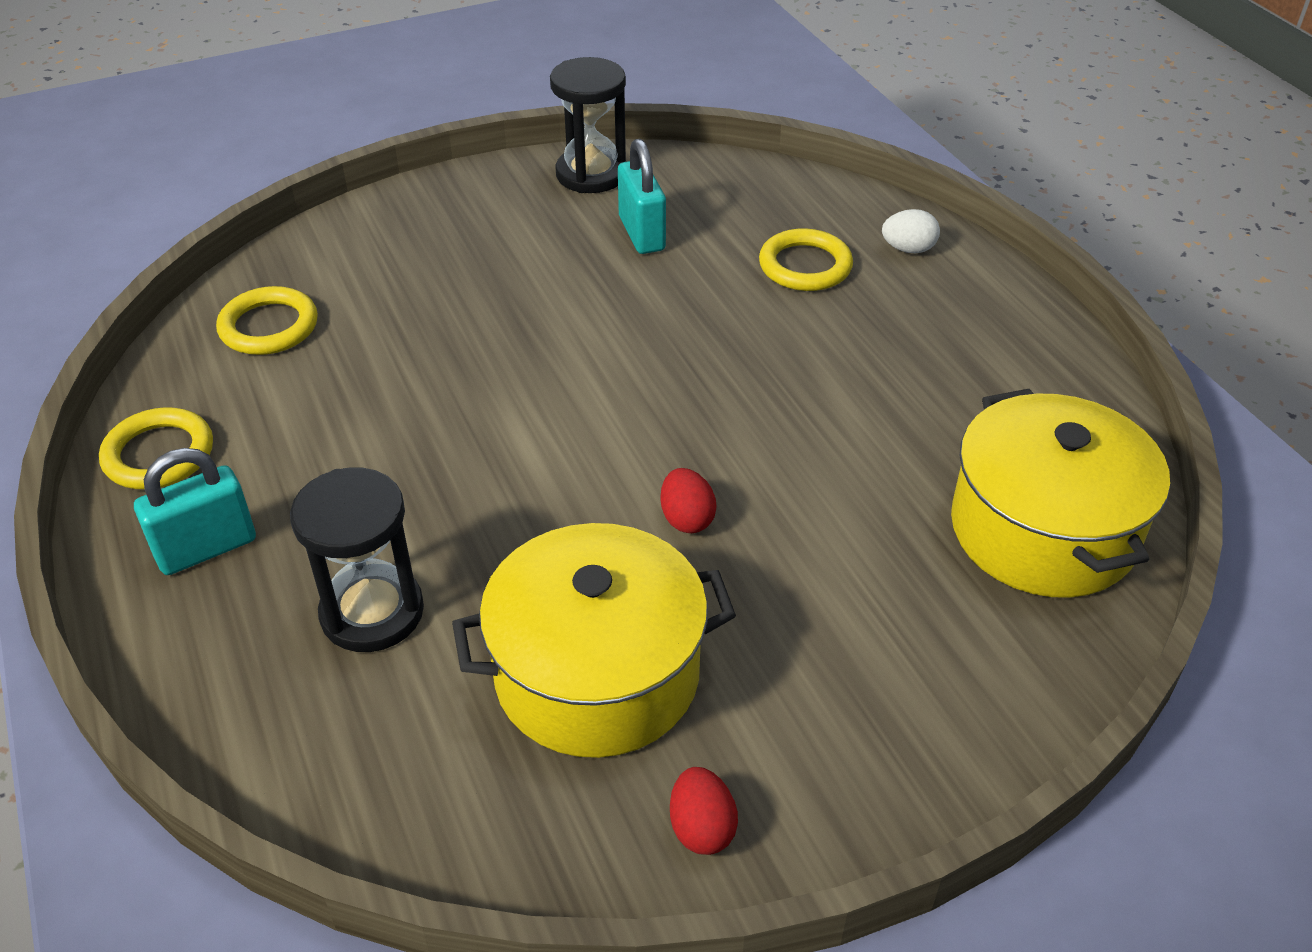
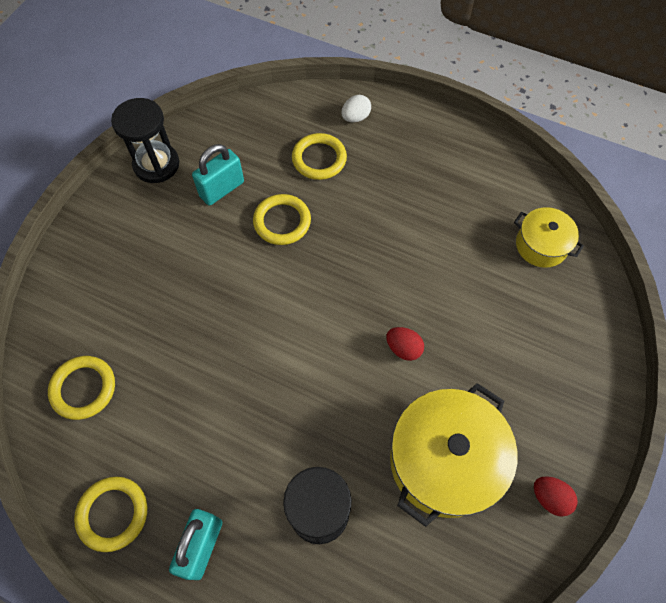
camera: 40 degrees left, 20 degrees up
(642, 234) = (222, 189): turquoise padlock -> turquoise padlock turned 75 degrees counterclockwise
(680, 302) = (282, 222): none -> yellow ring
(1043, 530) = (541, 245): yellow pot -> yellow pot, size x0.56

